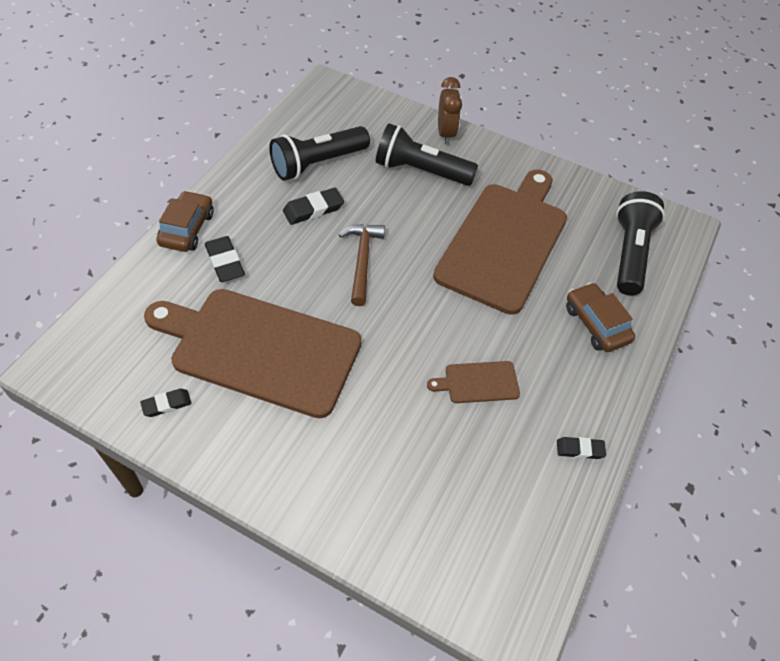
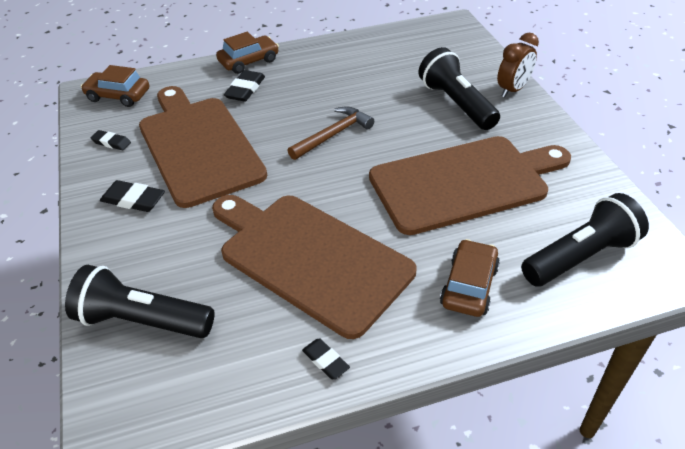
camera: 50 degrees right, 10 degrees down
(97, 350) = (118, 96): none -> brown car
(313, 209) = (342, 89): black eraser -> black eraser (133, 200)
(318, 164) = (382, 65): black flashlight -> black flashlight (142, 321)
(478, 382) = (310, 258): brown cutting board -> brown cutting board, size x2.43

